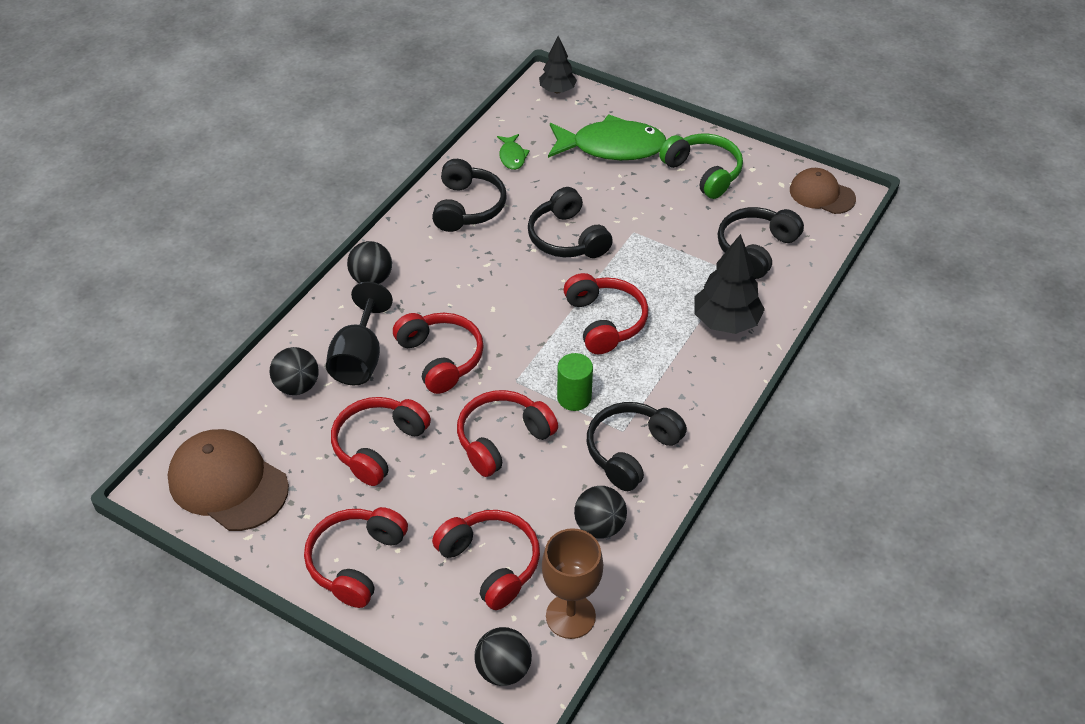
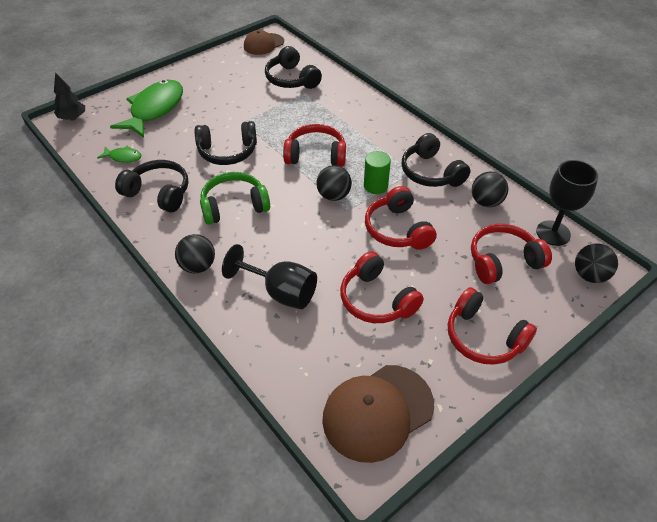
camera: 70 degrees left, 0 degrees up
(297, 386) = (290, 340): black ball -> black ball (333, 196)
(440, 358) = (306, 244): red headphones -> none
(570, 616) = (553, 233): brown goblet -> black goblet
(703, 173) = (211, 79): green headphones -> green headphones (234, 206)
(725, 322) = (344, 107): black tree -> none

